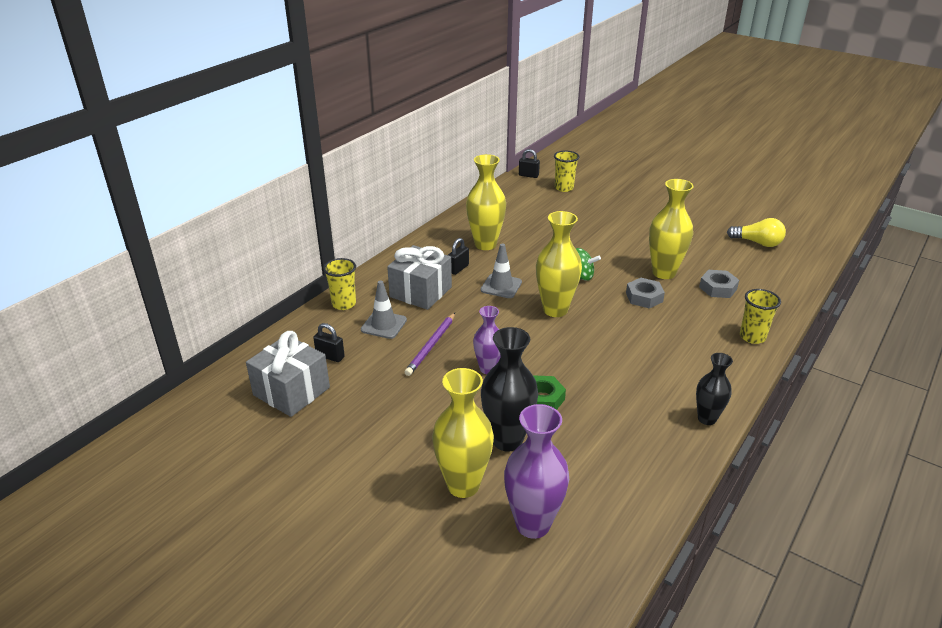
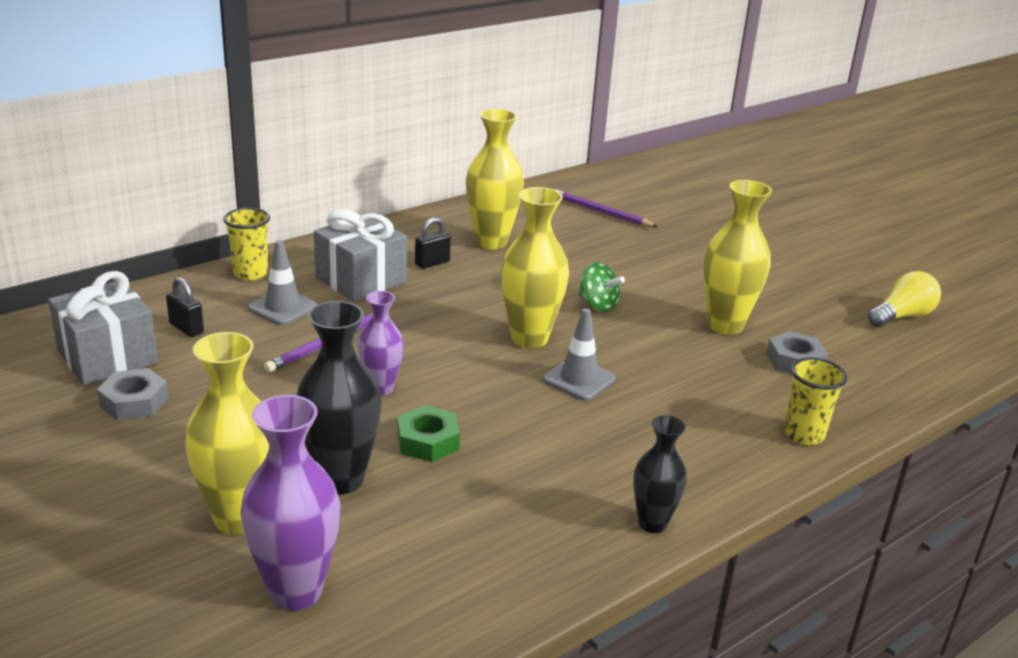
camera: 15 degrees right, 5 degrees down
(501, 286) = (475, 295): grey traffic cone -> grey traffic cone (579, 379)
(528, 175) = (614, 173): black padlock -> none
(539, 207) = (601, 212): none -> purple pencil
(564, 188) = (654, 196): yellow cup -> none
(644, 297) = (672, 349): grey nut -> grey nut (134, 402)
(757, 243) = (902, 316): yellow light bulb -> yellow light bulb turned 75 degrees counterclockwise

